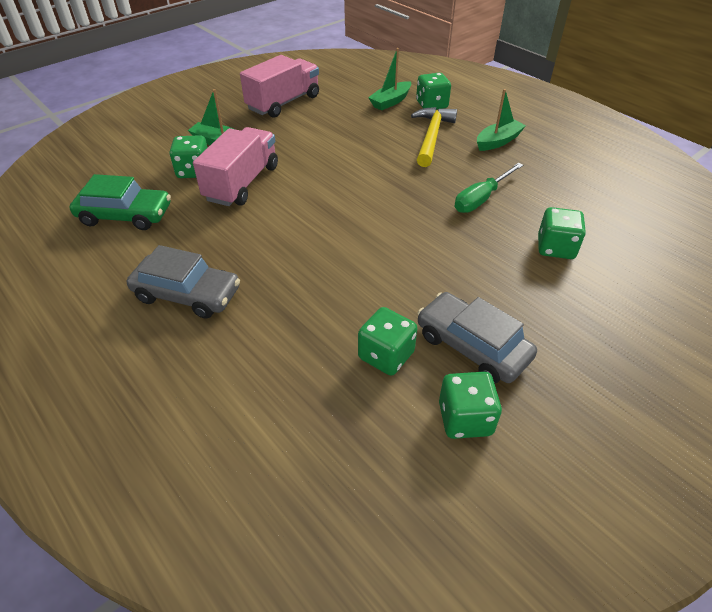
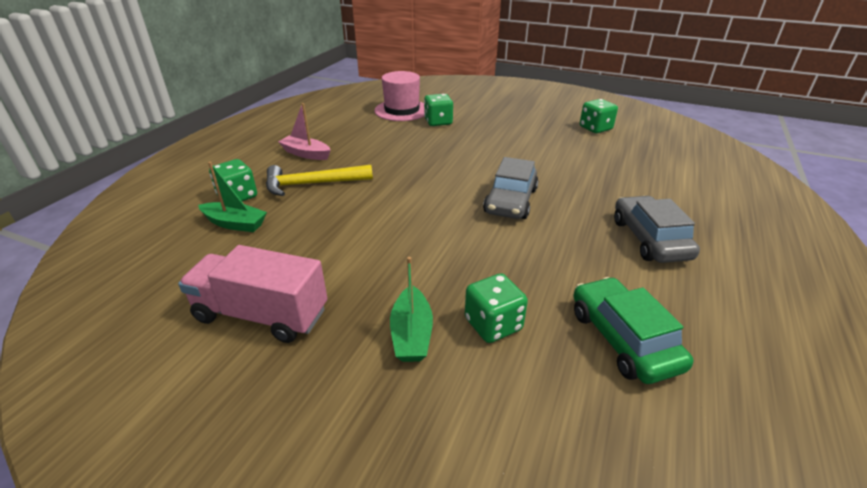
camera: 115 degrees left, 10 degrees down
(242, 183) = (482, 272): pink truck -> none
(386, 355) = (588, 152): green dice -> none
(472, 346) = (549, 133): grey car -> grey car (510, 201)
(481, 199) = (402, 149): green screwdriver -> none
(498, 141) = (306, 154): green boat -> pink boat
(611, 228) = (402, 110): none -> pink hat

